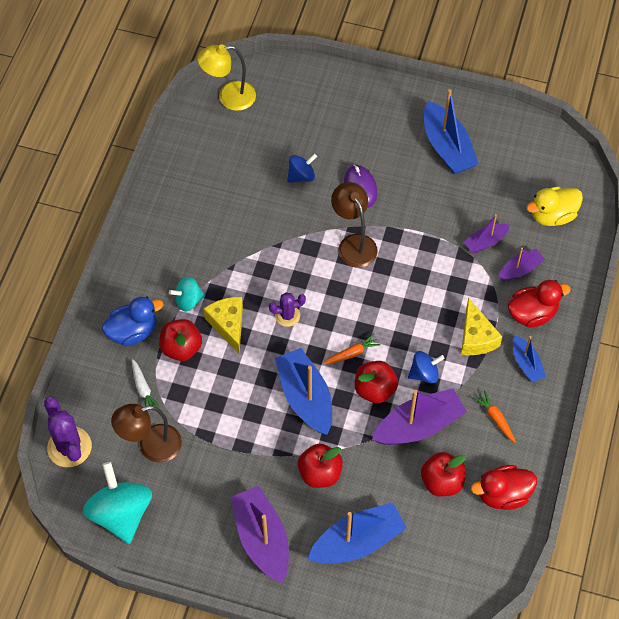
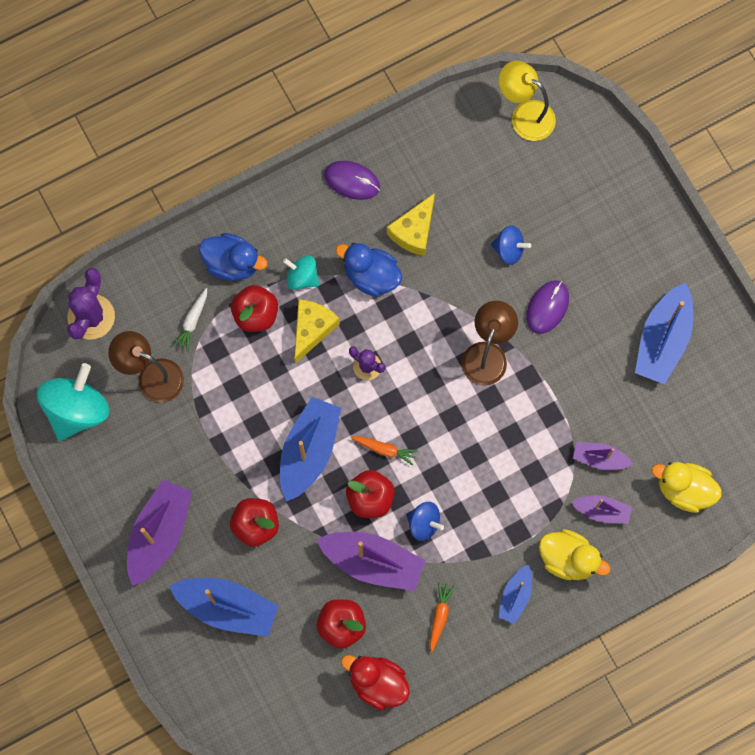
camera: 45 degrees right, 15 degrees up
(160, 219) = (352, 181): none -> purple mouse
(232, 262) = (371, 276): none -> blue duck
(476, 337) = (499, 533): yellow cheese -> yellow cheese (414, 231)
(532, 314) = (568, 559): red duck -> yellow duck

